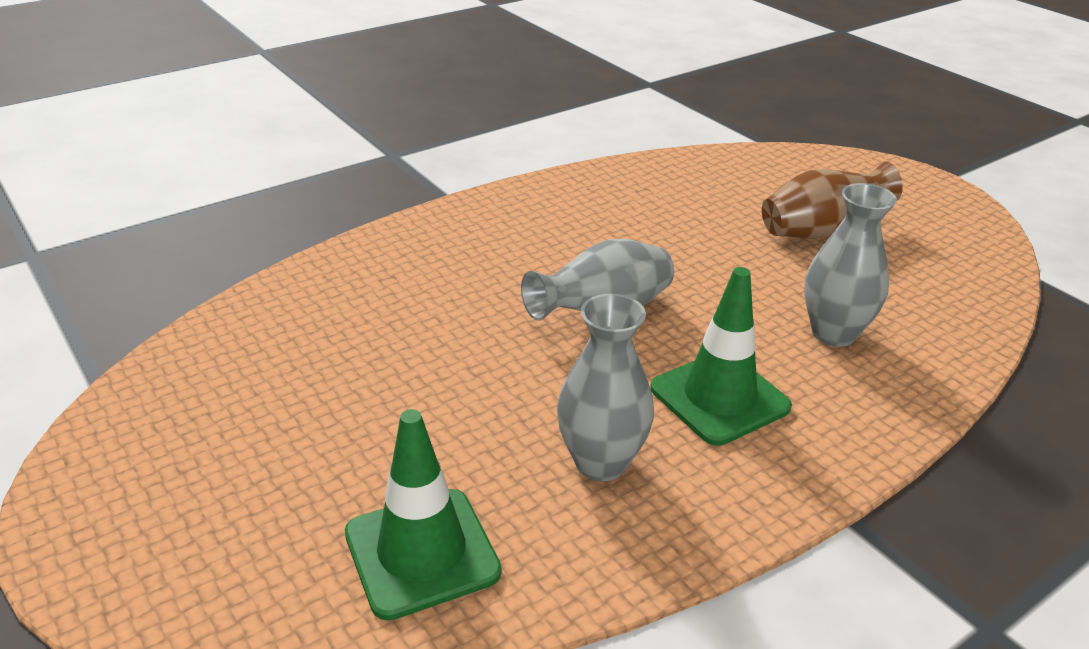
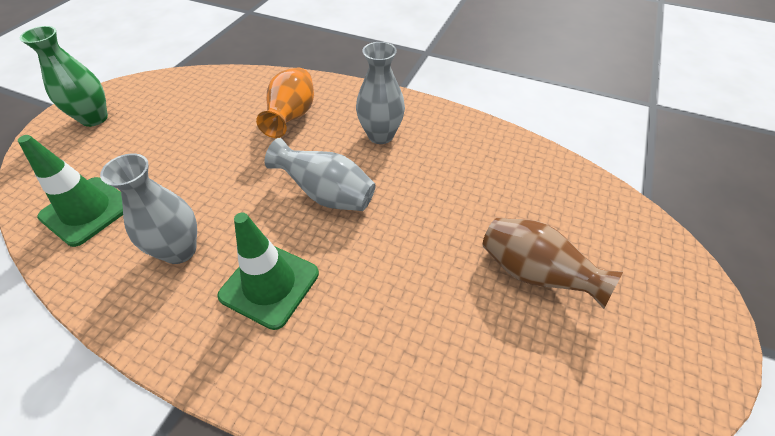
camera: 60 degrees right, 15 degrees up
(144, 507) = (94, 118): none -> green vase
(412, 293) = (292, 117): none -> orange vase
(833, 333) = (389, 328): grey vase -> grey vase (380, 135)

